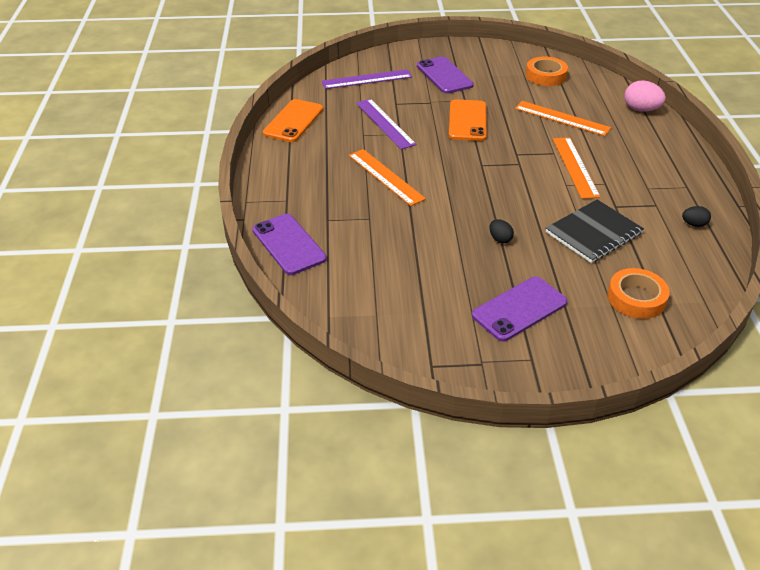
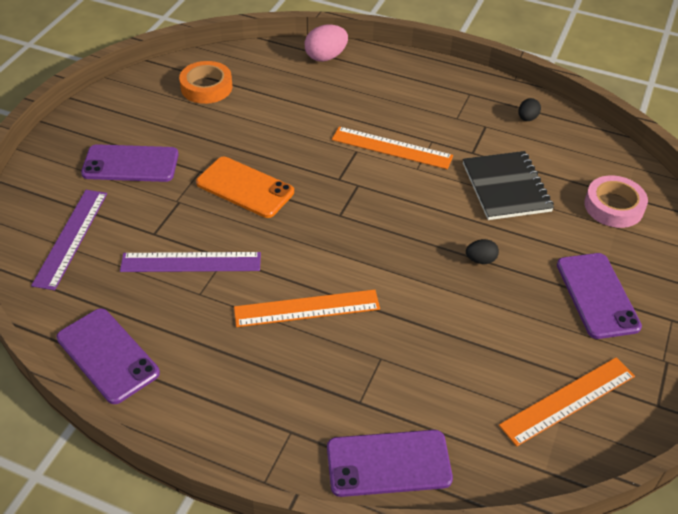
camera: 65 degrees left, 5 degrees up
(293, 121) = (107, 355): orange phone -> purple phone
(562, 118) = (298, 115): orange ruler -> orange ruler (568, 400)
(636, 298) = (613, 206): orange tape -> pink tape

